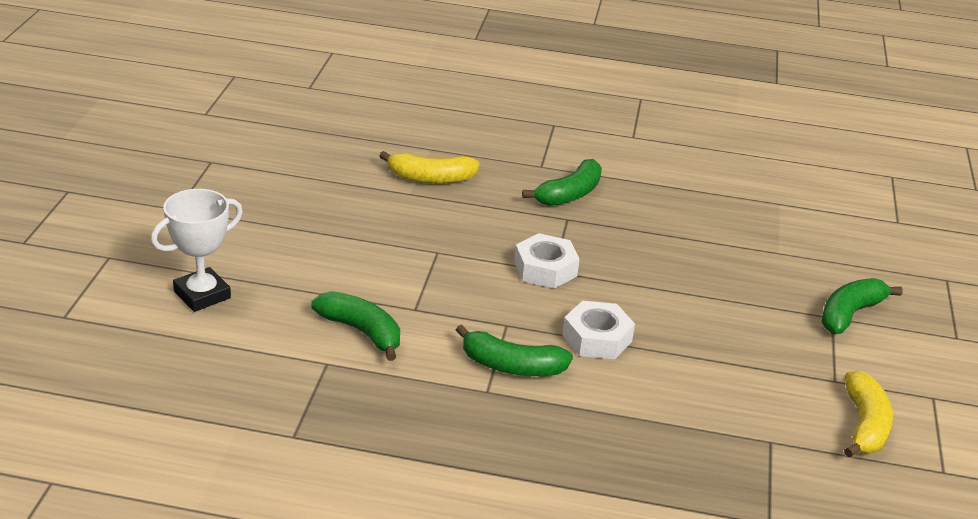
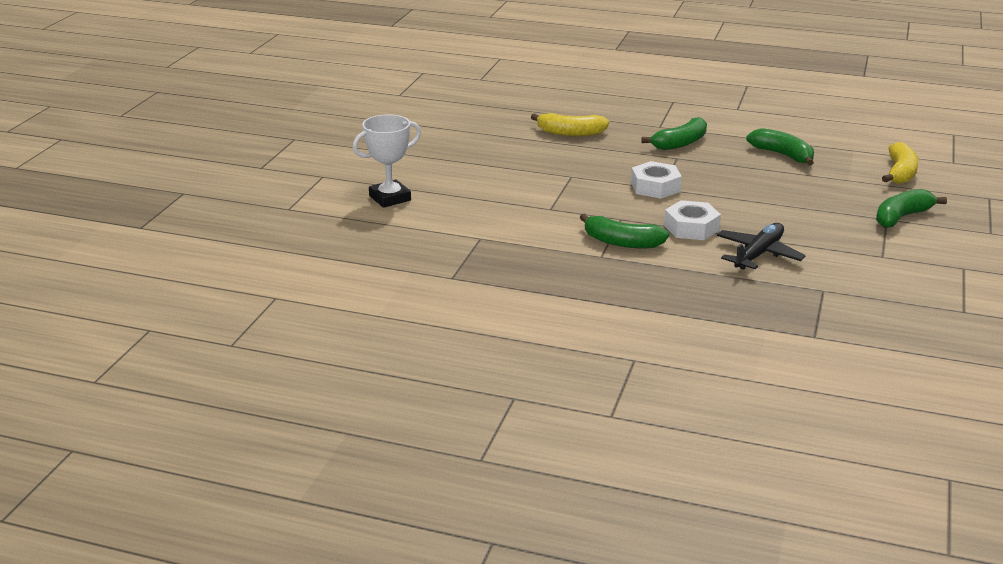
camera: 10 degrees right, 5 degrees down
(361, 332) = (508, 221): green banana -> green banana (783, 155)
(684, 382) = (758, 254): none -> black plane
(864, 425) = (902, 282): yellow banana -> yellow banana (900, 173)

